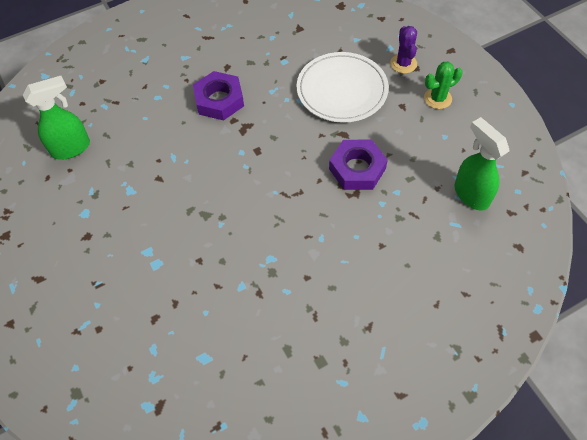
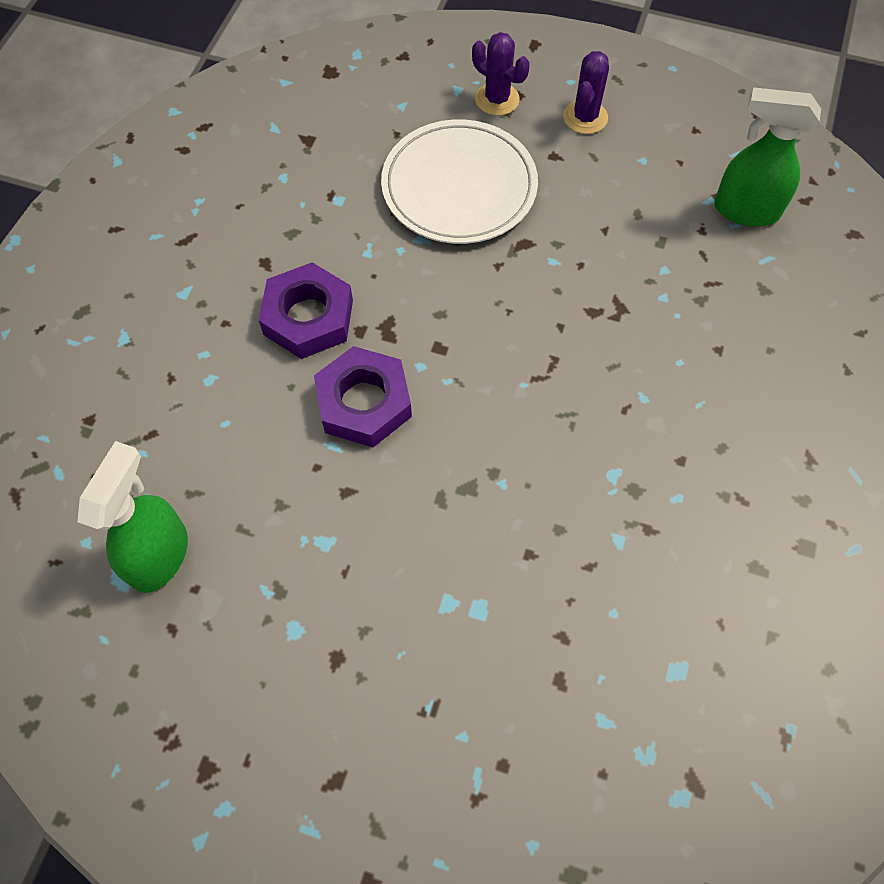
camera: 45 degrees left, 5 degrees up
(357, 169) = (589, 276): purple nut -> purple nut (364, 402)
(437, 98) = (585, 117): green cactus -> purple cactus

